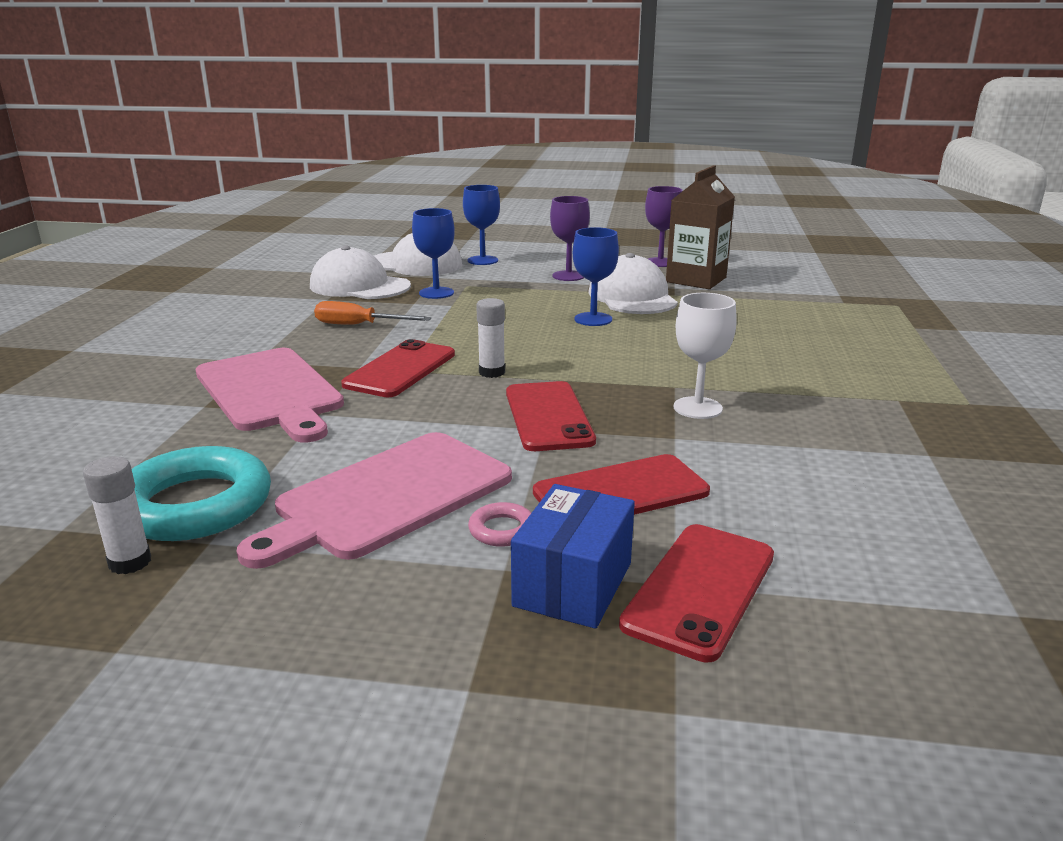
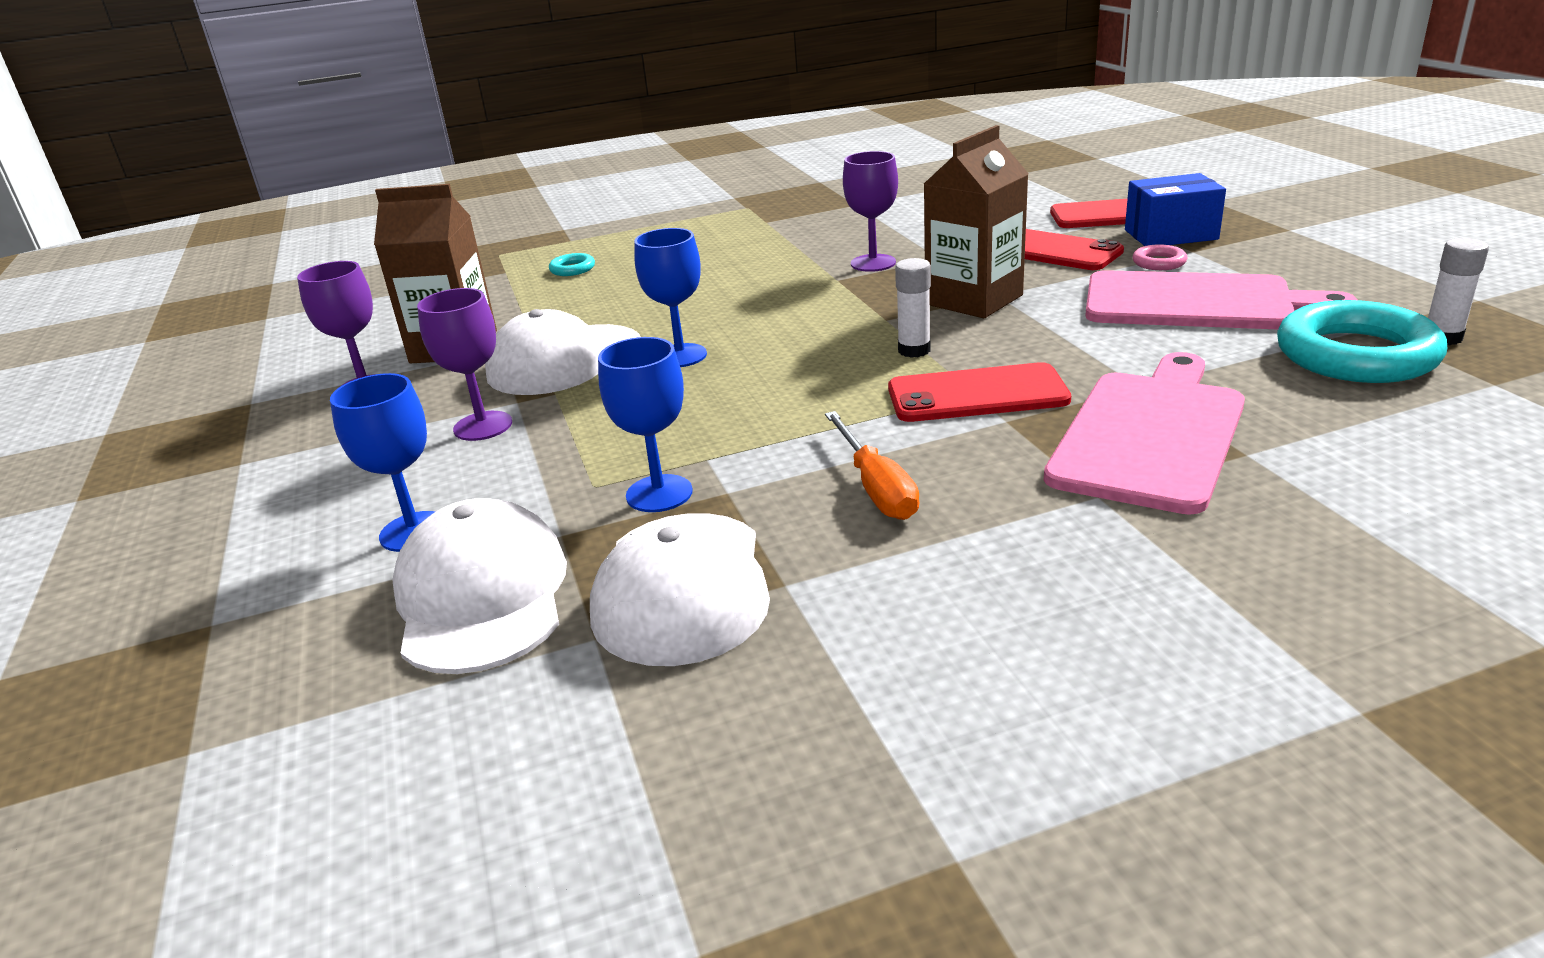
camera: 115 degrees left, 5 degrees up
(548, 416) = (974, 300): red phone -> brown carton
(697, 408) = (873, 263): white goblet -> purple goblet
(824, 318) = (572, 269): none -> turquoise ring

